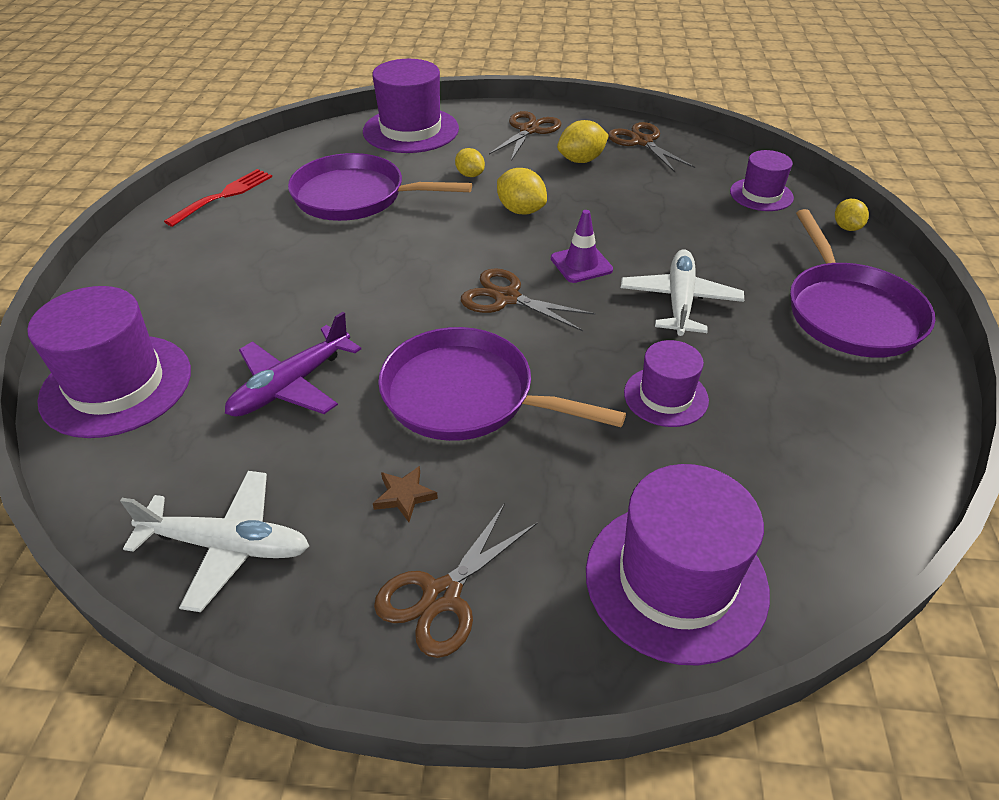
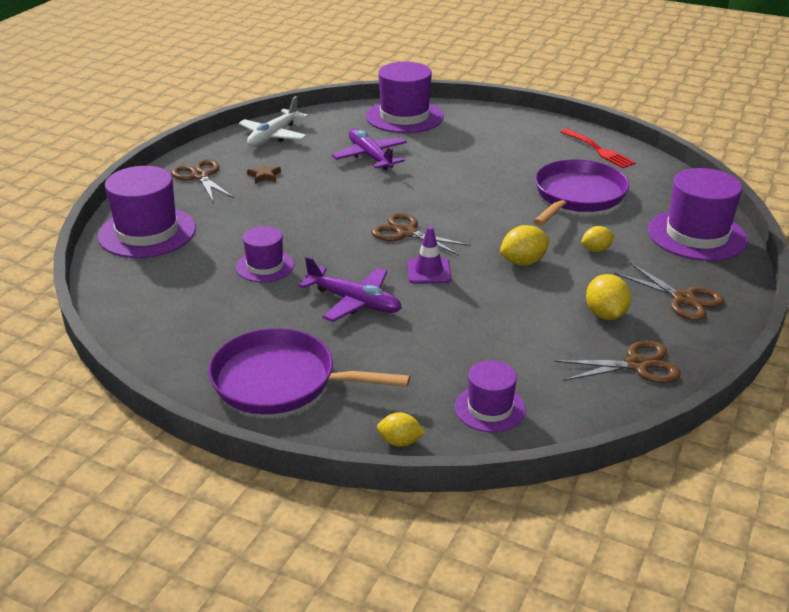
camera: 110 degrees right, 10 degrees down
(465, 395) = (321, 202): purple pan -> none
(507, 298) = (406, 233): brown scissors -> brown scissors turned 105 degrees counterclockwise
(679, 301) = (354, 301): white plane -> purple plane

